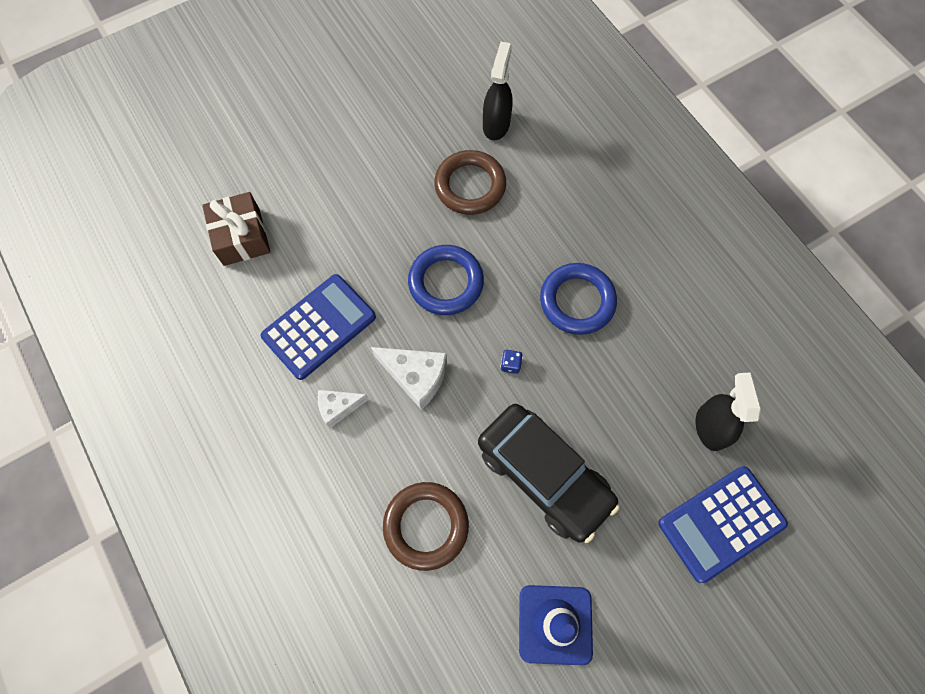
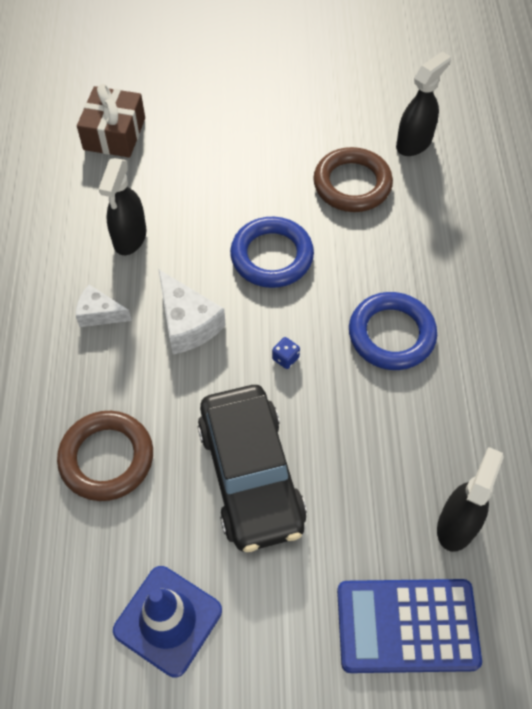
camera: 30 degrees right, 10 degrees down
(319, 327) = (130, 238): blue calculator -> black spray bottle

